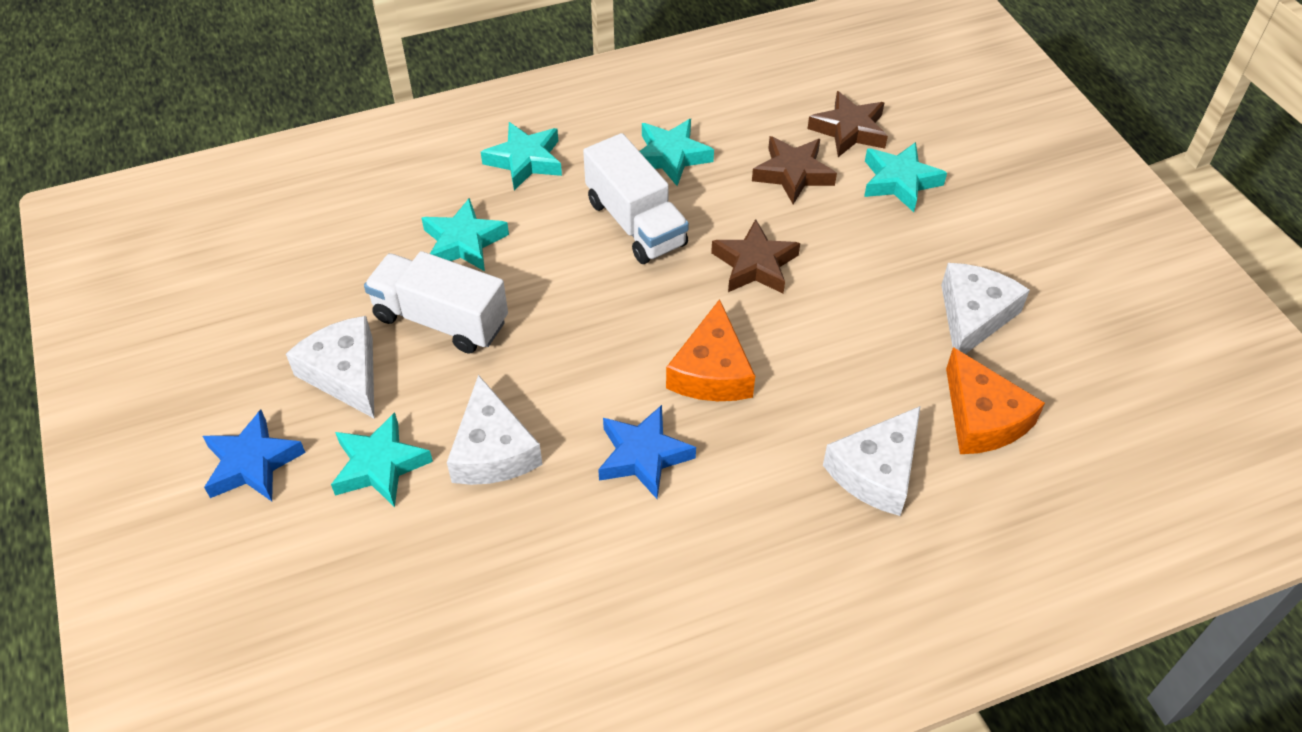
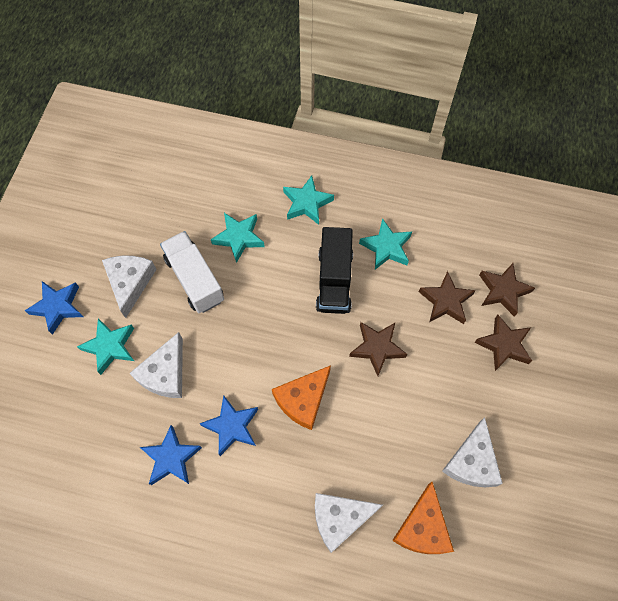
camera: 35 degrees right, 15 degrees up
(590, 543) = (171, 458): none -> blue star
(636, 223) = (334, 280): white truck -> black truck
(899, 181) = (504, 345): turquoise star -> brown star
(973, 316) = (472, 461): white cheese -> white cheese turned 135 degrees clockwise

